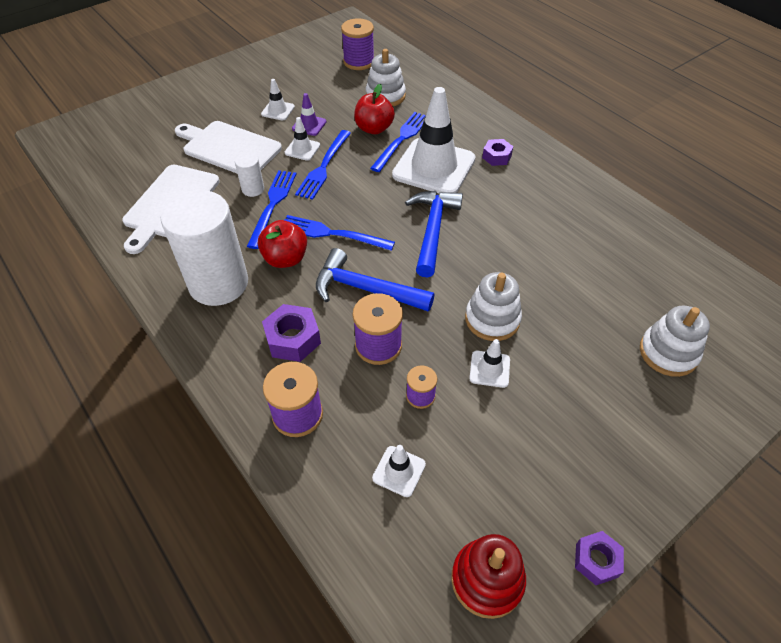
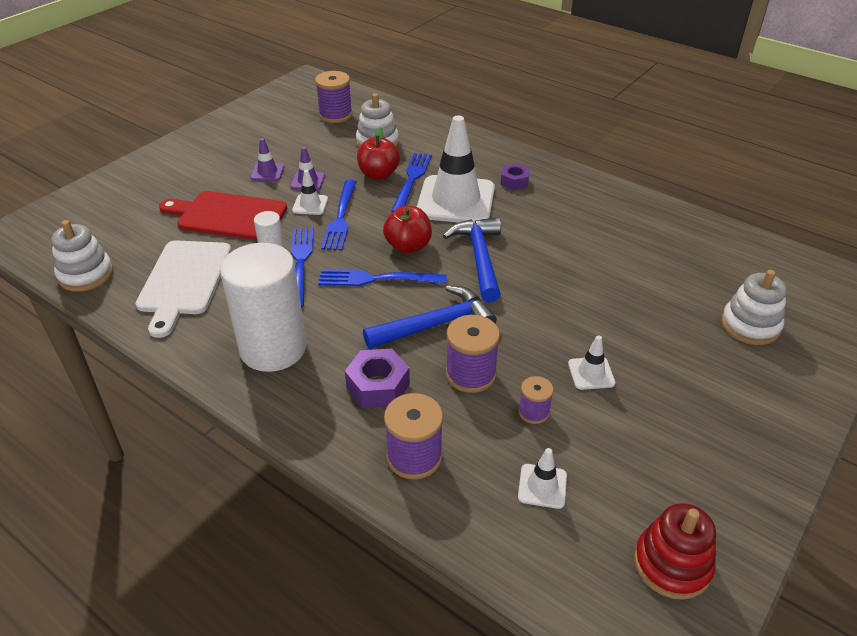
camera: 15 degrees left, 10 degrees down
(229, 148) = (228, 216): white cutting board -> red cutting board
(278, 110) = (267, 172): white traffic cone -> purple traffic cone
(285, 259) = (337, 311): red apple -> red apple (408, 246)
(366, 289) = (435, 325): blue hammer -> blue hammer turned 150 degrees clockwise
(492, 319) = (574, 328): white stacking toy -> white stacking toy (86, 274)
(596, 560) = (765, 521): purple nut -> none

